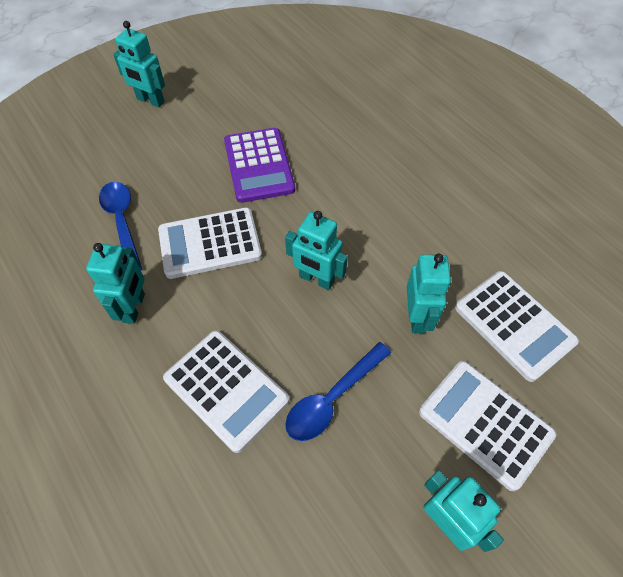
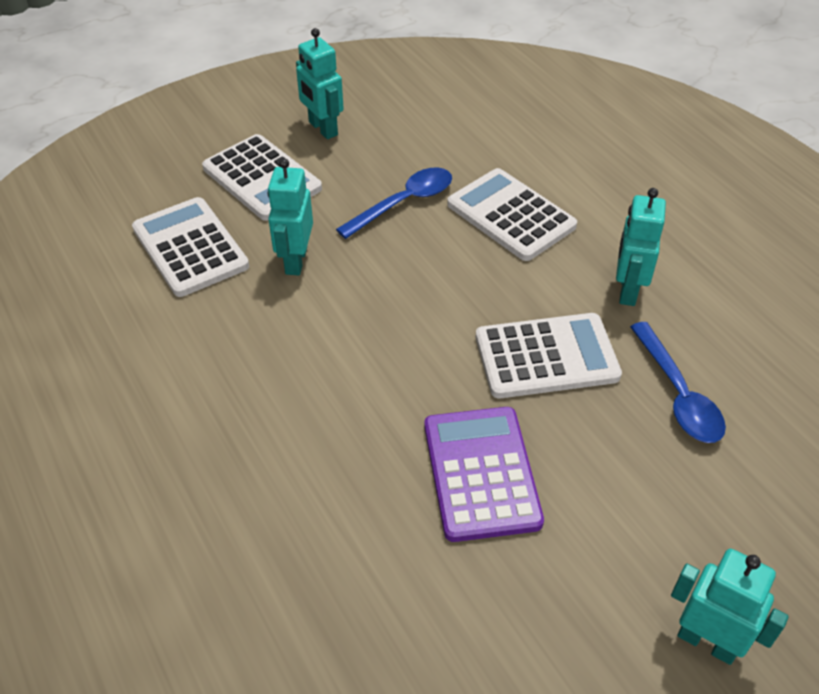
camera: 175 degrees left, 10 degrees down
(316, 279) = (407, 305): turquoise robot -> none

